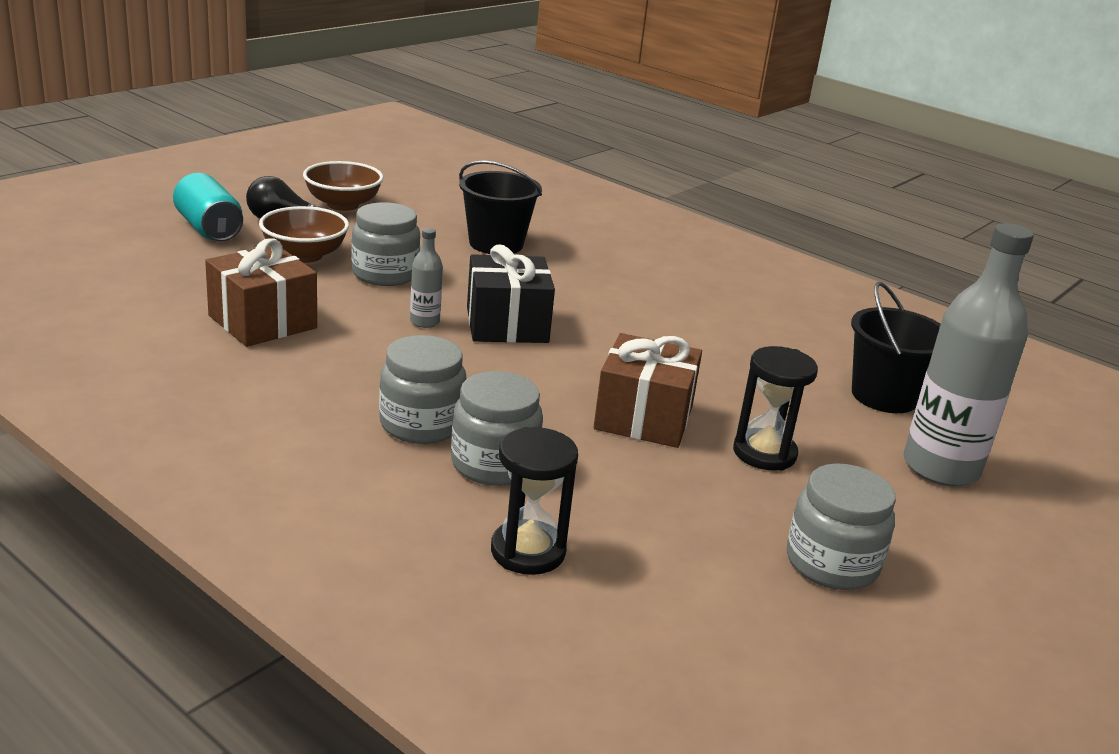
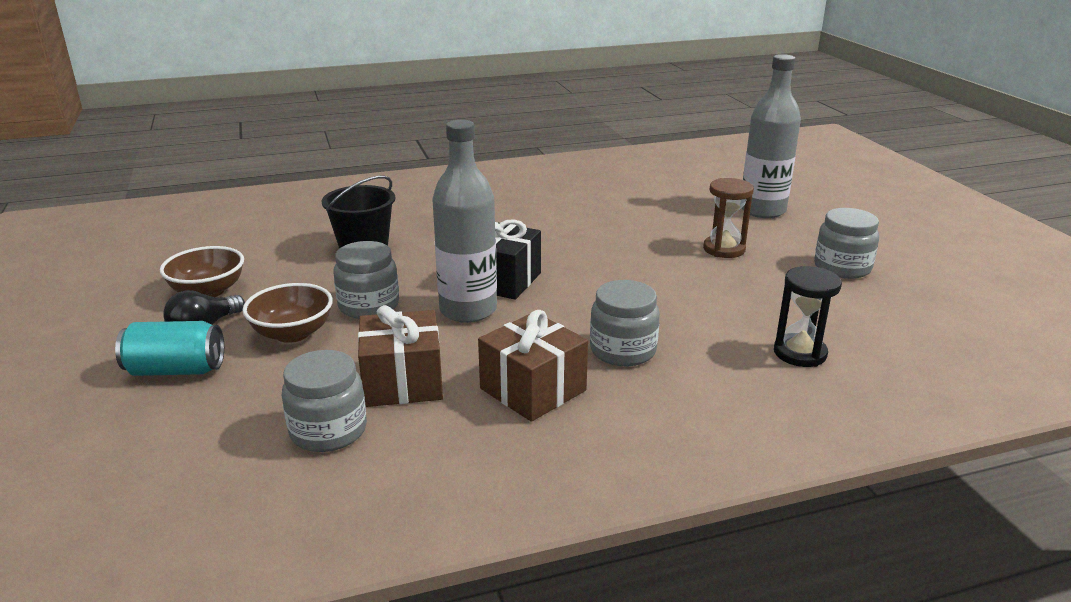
camera: 55 degrees left, 0 degrees up
(424, 322) = (468, 310): grey bottle -> grey bottle, size x2.26
(494, 464) = (691, 337): grey jar -> grey jar (328, 431)
(643, 418) = (662, 271): brown gift -> brown gift (533, 389)
(764, 453) = (724, 249): black hourglass -> brown hourglass
(884, 396) = (680, 198): black bucket -> none

